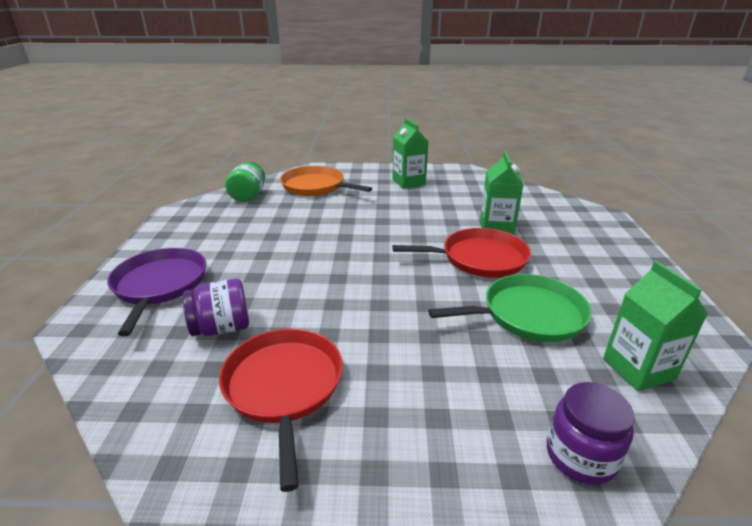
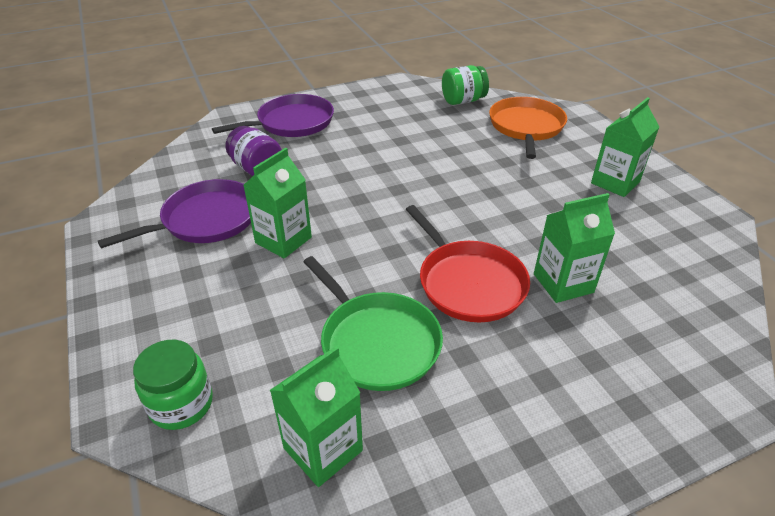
camera: 65 degrees right, 10 degrees up
(284, 386) = (206, 219): red pan -> purple pan
(366, 335) = (283, 240): none -> green carton
(580, 456) = (181, 404): purple jar -> green jar

